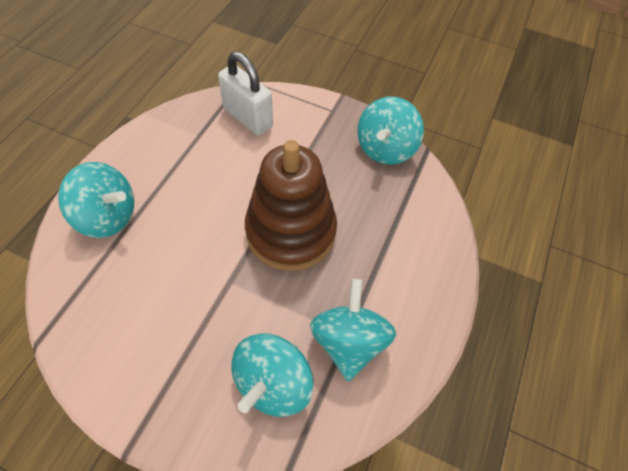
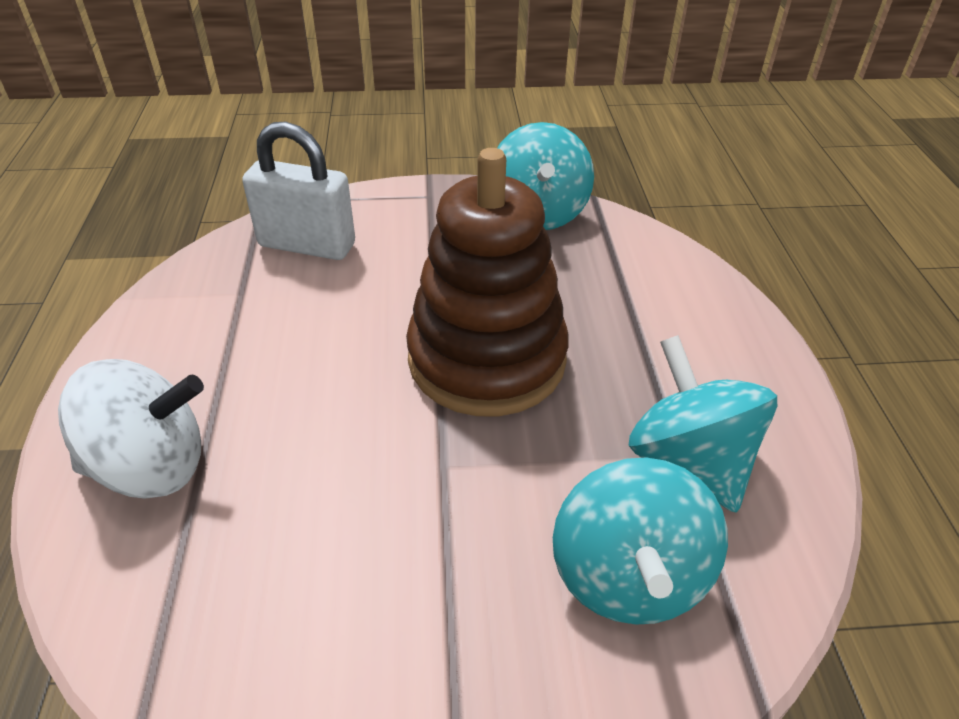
camera: 25 degrees left, 15 degrees down
(108, 216) = (151, 466): turquoise spinning top -> white spinning top

